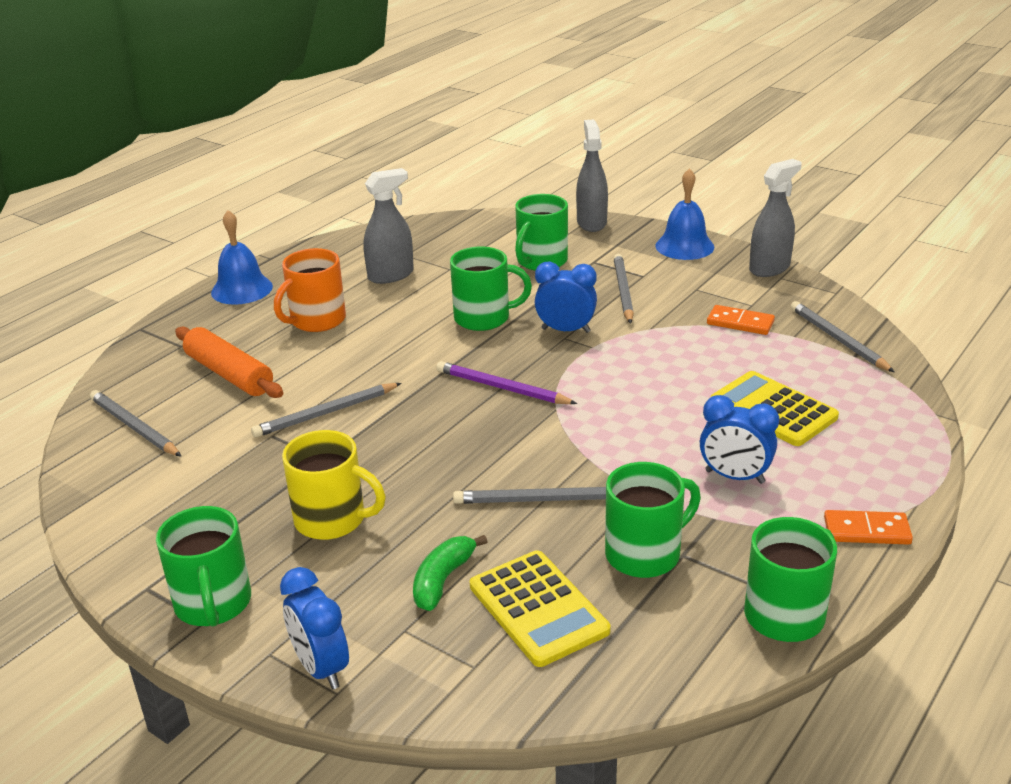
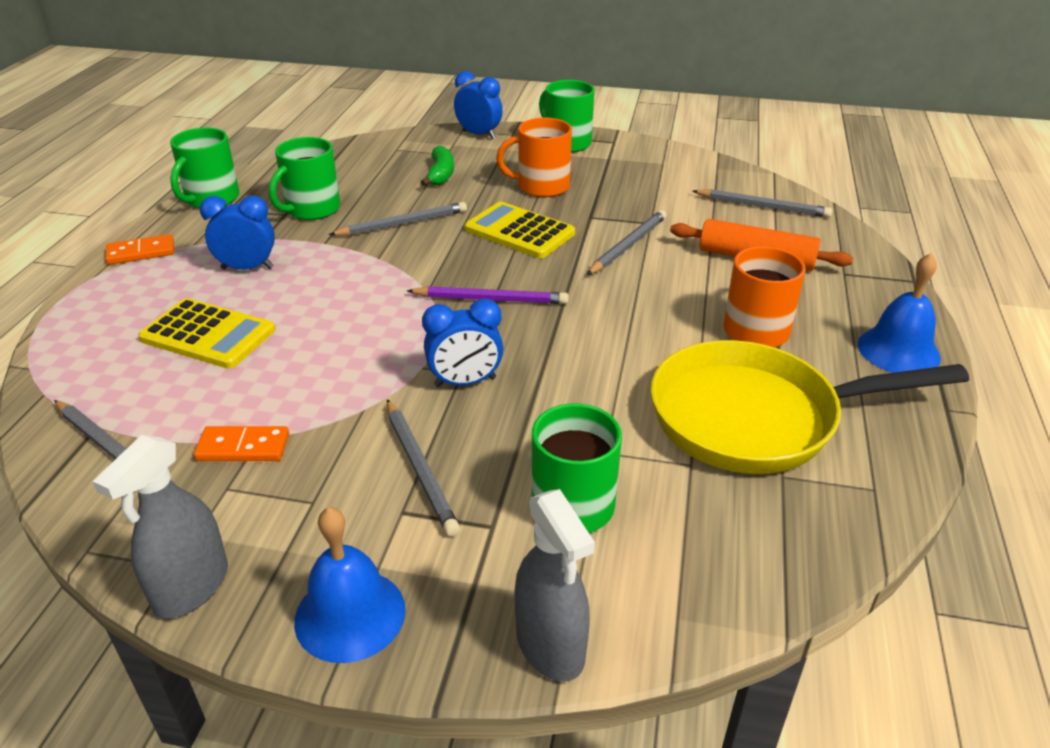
camera: 155 degrees right, 5 degrees up
(332, 520) = (541, 186): yellow mug -> orange mug
(391, 275) = (755, 418): grey spray bottle -> yellow pan
(484, 318) = (574, 377): green mug -> none
(538, 608) = (372, 174): yellow calculator -> yellow calculator (519, 231)

